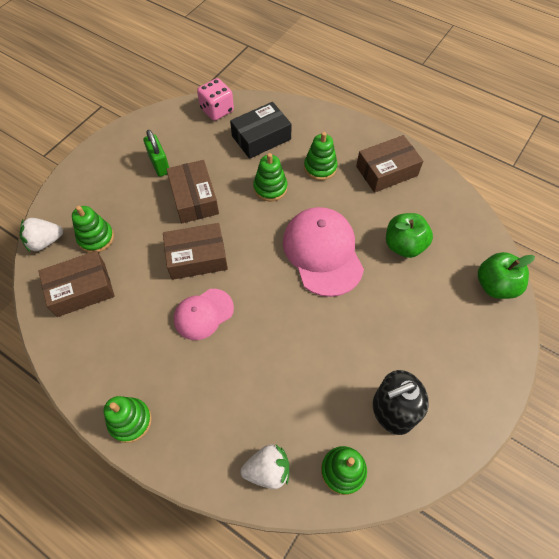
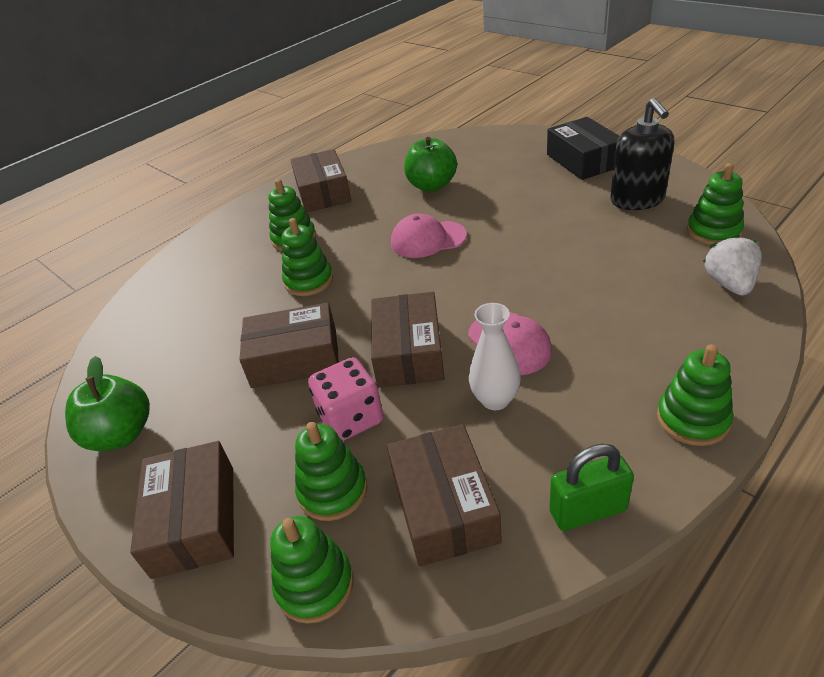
camera: 75 degrees left, 20 degrees down
(45, 242) = (315, 585): white strawberry -> green stacking toy
(85, 185) = (194, 520): none -> brown box
(154, 309) = (495, 400): none -> white vase
(159, 164) = (202, 404): green padlock -> green padlock (588, 510)
(217, 110) = (126, 336): pink dice -> pink dice (351, 418)
(261, 137) = (212, 289): black box -> black box (583, 160)
(322, 252) = (428, 239): pink cap -> pink cap, size x0.59
(495, 285) = (491, 140): green apple -> green apple (121, 434)

